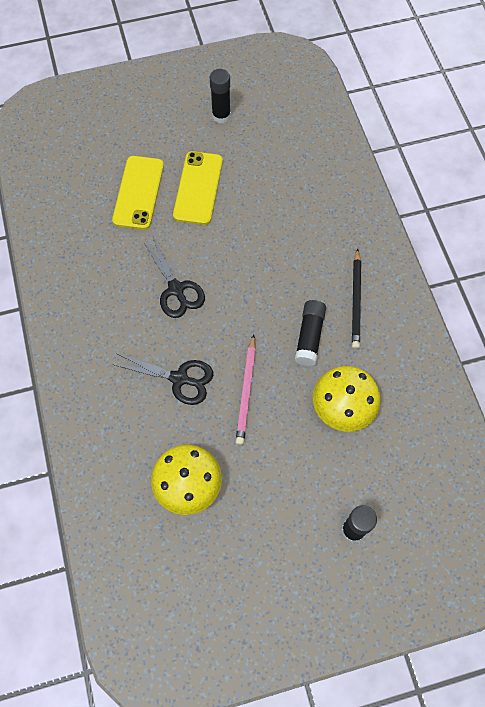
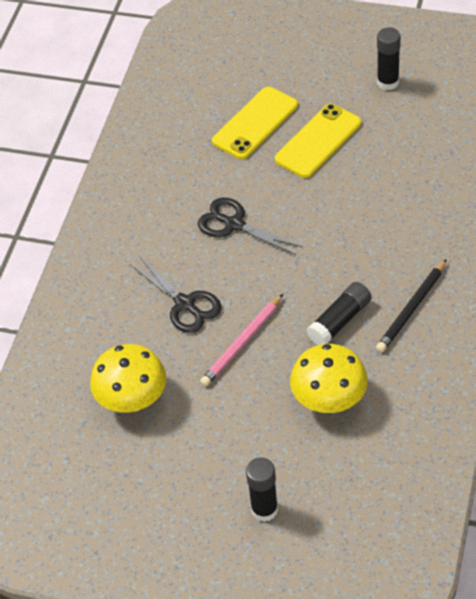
camera: 35 degrees right, 15 degrees down
(176, 289) = (234, 224): black scissors -> black scissors turned 120 degrees clockwise

